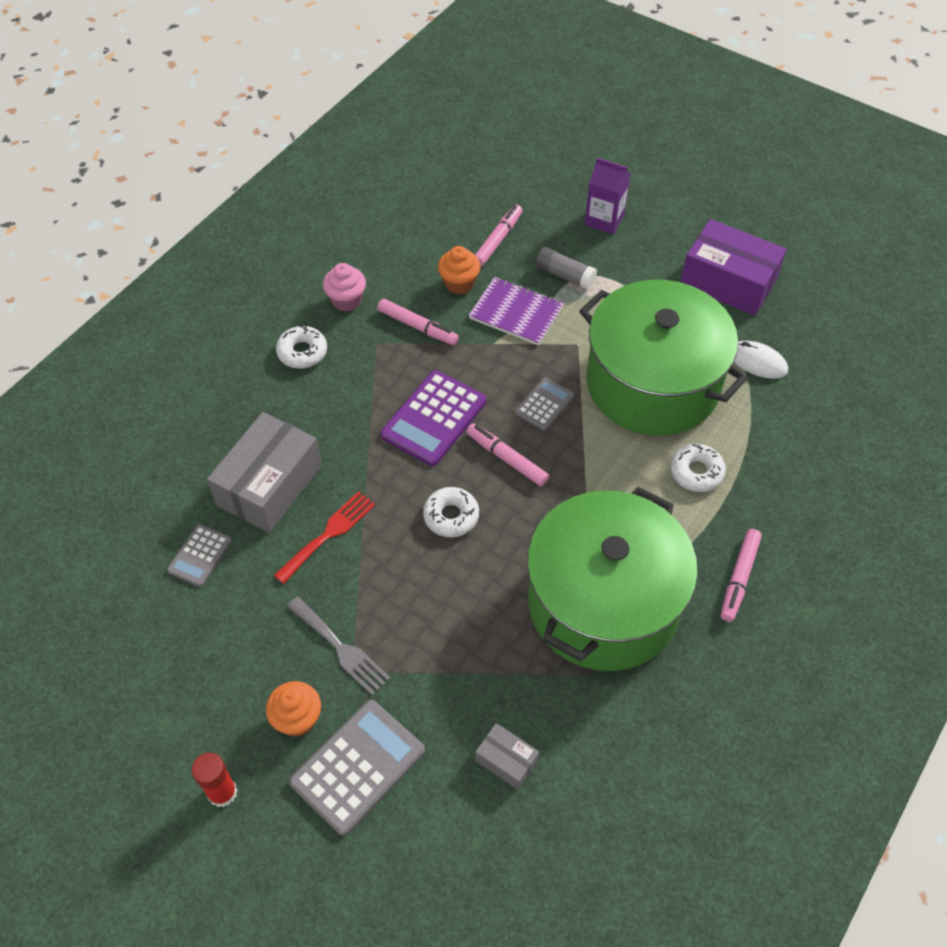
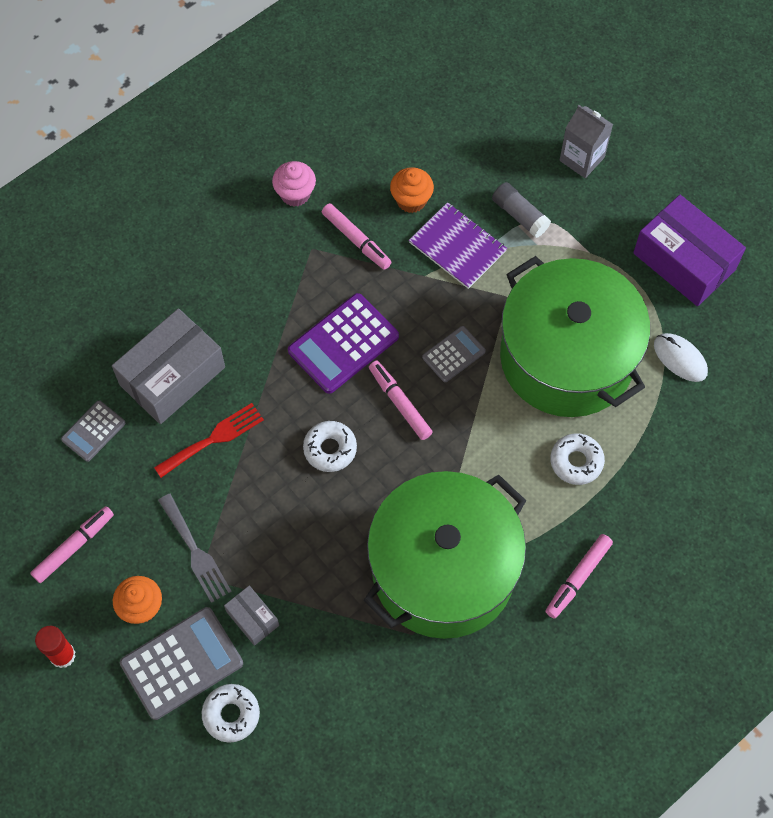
camera: 15 degrees right, 10 degrees up
(302, 352) = (238, 242): white donut -> white donut (231, 714)
(497, 240) = (465, 158): pink marker -> pink marker (73, 547)
(506, 760) = (310, 692): grey box -> grey box (252, 618)
(604, 220) = (582, 159): purple carton -> grey carton

